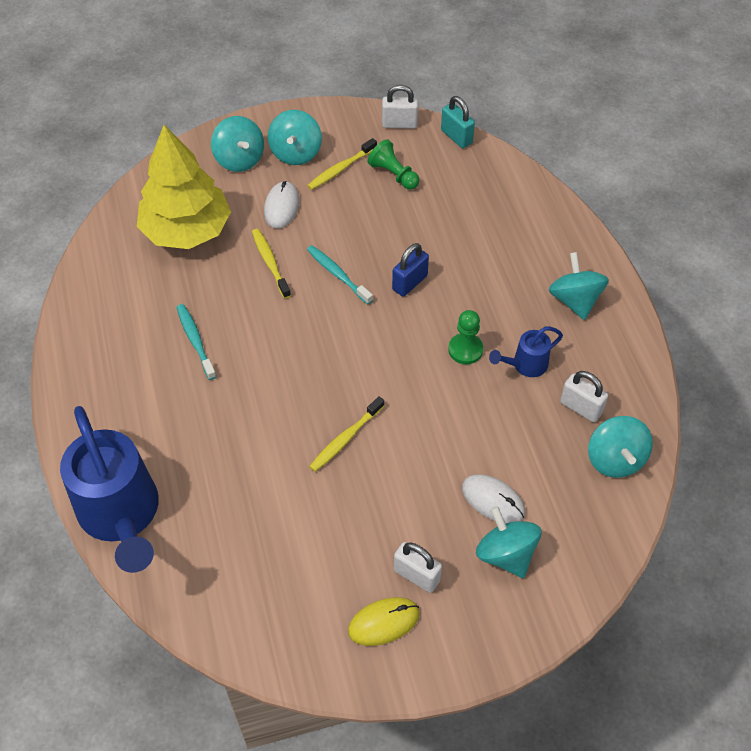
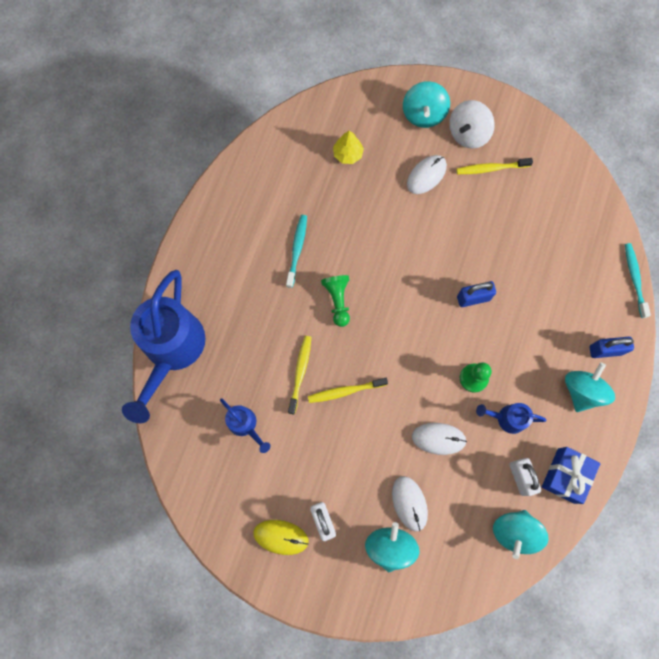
camera: 35 degrees right, 20 degrees up
(186, 230) = (348, 154): yellow tree -> yellow tree, size x0.40
(261, 537) = (245, 425): none -> blue watering can
(270, 263) = (387, 218): yellow toothbrush -> yellow toothbrush (300, 373)
(296, 153) = (468, 133): turquoise spinning top -> white spinning top
(337, 274) = (427, 258): turquoise toothbrush -> turquoise toothbrush (634, 279)
(393, 174) = (527, 198): green pawn -> green pawn (338, 301)
(399, 124) = (563, 154): white padlock -> none
(456, 137) = (598, 193): turquoise padlock -> none
(474, 423) = (438, 438): none -> white mouse
(567, 255) = (605, 350): none -> blue padlock
(620, 380) = (566, 475): none -> blue gift

